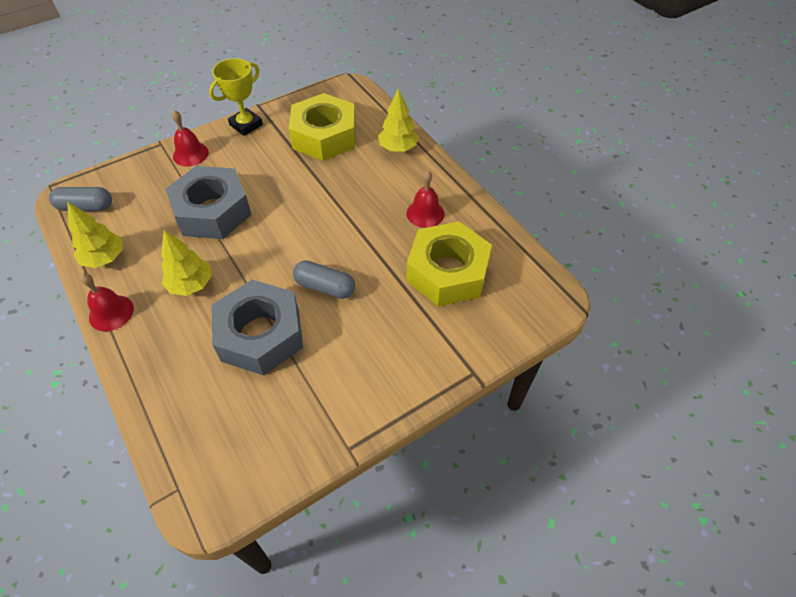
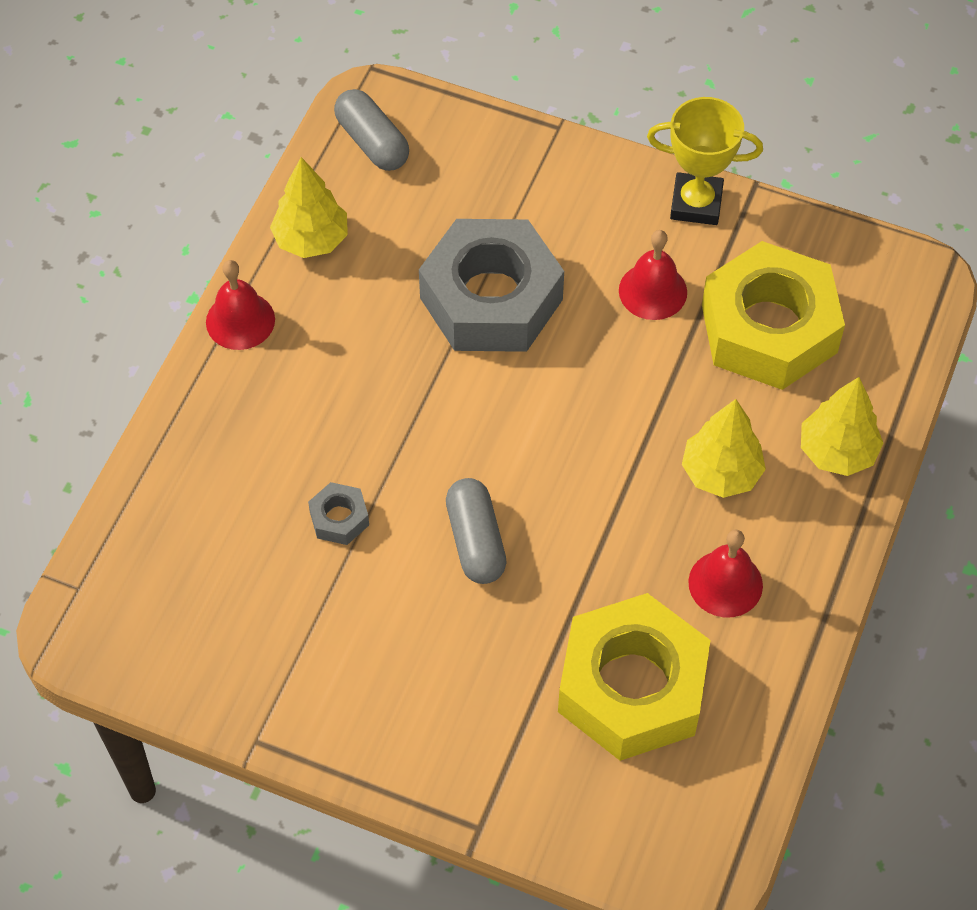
camera: 55 degrees right, 5 degrees up
(190, 154) = (572, 182): red bell -> red bell (653, 291)
(191, 284) = (351, 375): yellow tree -> yellow tree (721, 473)
(260, 334) = (339, 518): grey nut -> grey nut, size x0.41

